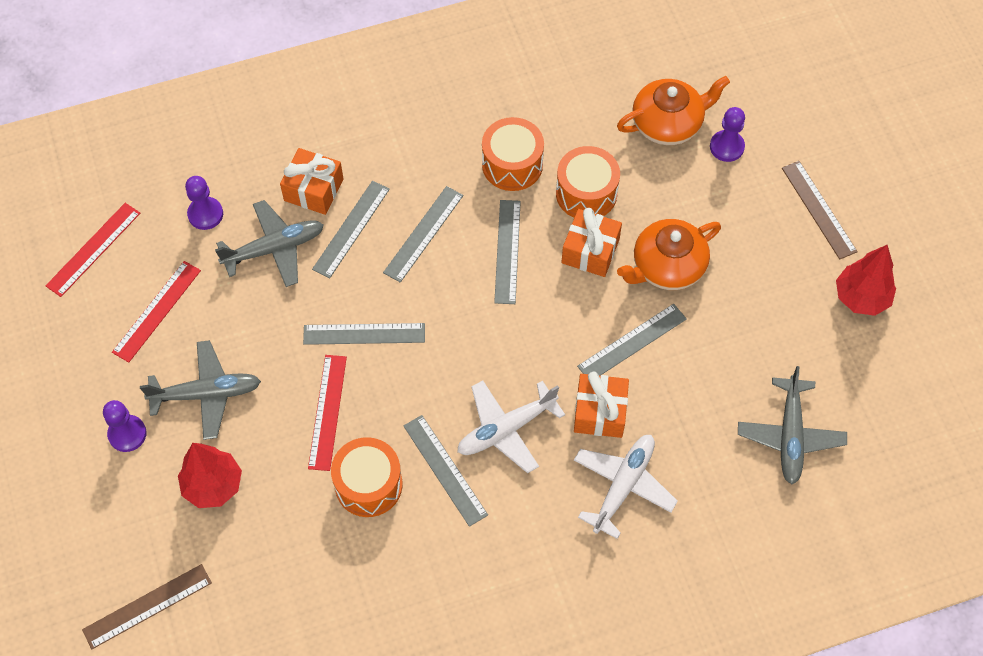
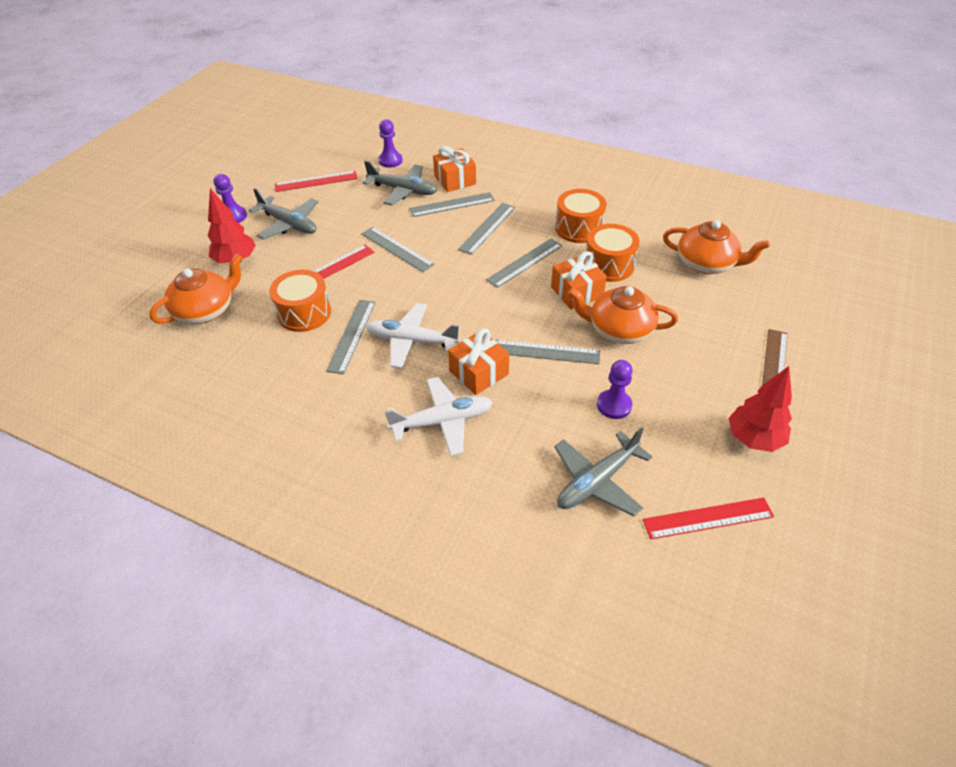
camera: 45 degrees right, 15 degrees down
(93, 249) = (324, 146): red ruler -> red ruler (708, 518)
(147, 606) = (134, 287): brown ruler -> none
(265, 565) = (206, 310): none -> orange teapot
(423, 234) = (487, 228): grey ruler -> grey ruler turned 45 degrees counterclockwise
(726, 147) = (737, 296): purple pawn -> purple pawn (614, 405)

